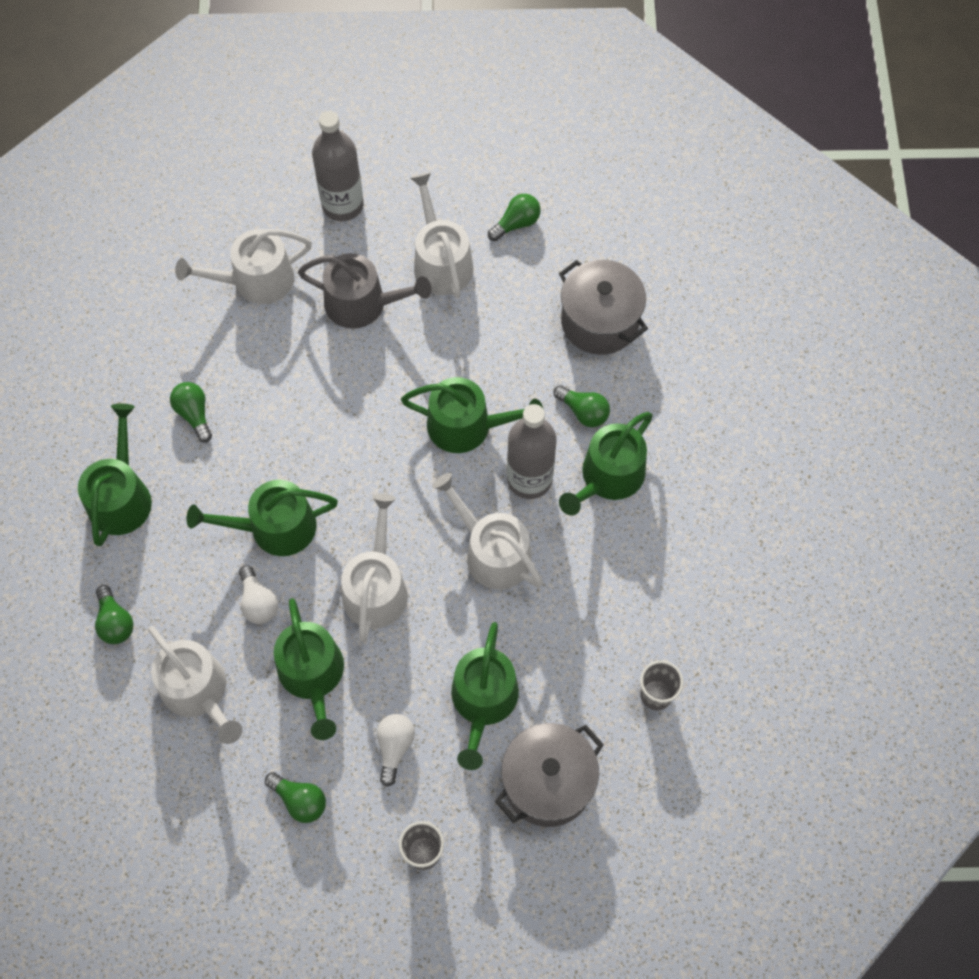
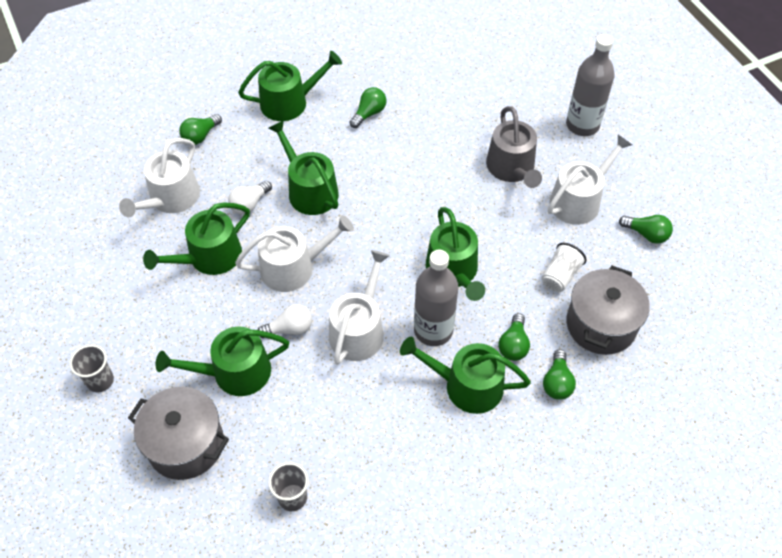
camera: 65 degrees right, 10 degrees down
(256, 281) = (489, 103): white watering can -> none
(300, 800) = (114, 288): green light bulb -> green light bulb (557, 382)
(394, 747) = (175, 329): white light bulb -> white light bulb (289, 329)
(524, 328) = (560, 276): none -> white cup

